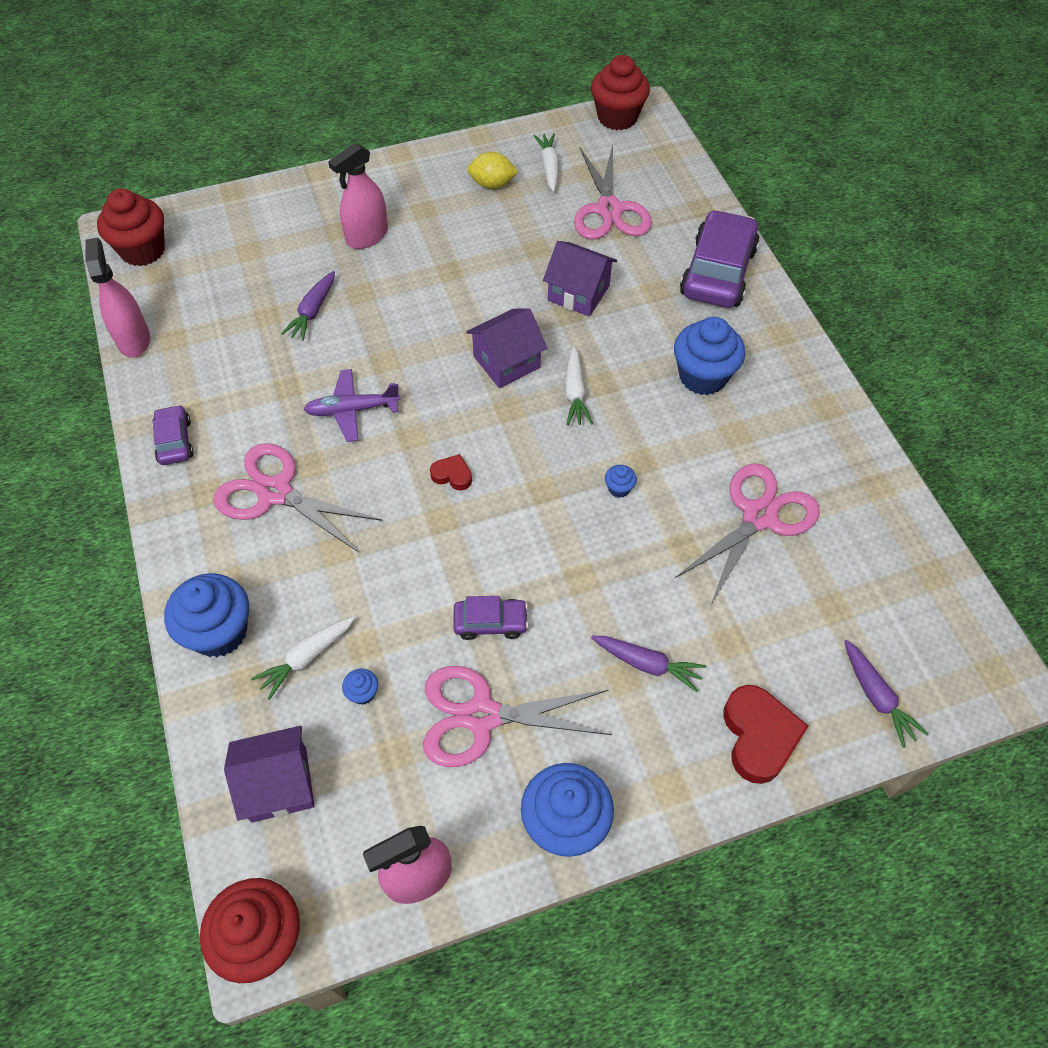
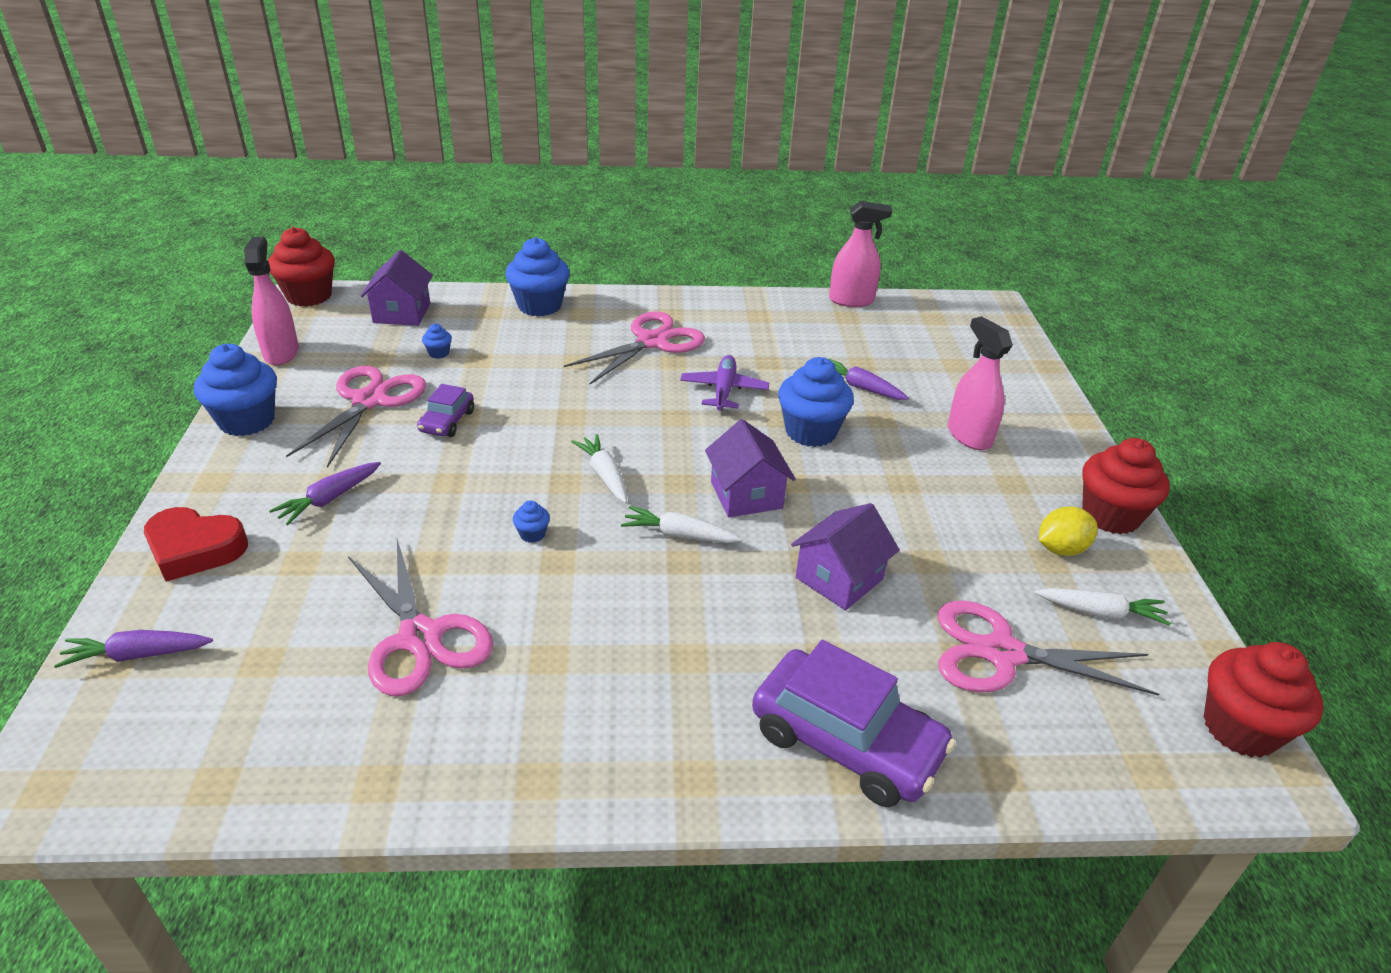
camera: 105 degrees right, 20 degrees down
(143, 250) = (964, 313): red cupcake -> red cupcake (1110, 516)
(175, 441) = (730, 307): purple car -> none
(306, 658) = (488, 335): white carrot -> white carrot (604, 475)
(452, 475) = (616, 431): red heart -> none
(492, 184) = (1061, 549): yellow lemon -> yellow lemon turned 45 degrees clockwise
(703, 376) = (653, 656): blue cupcake -> blue cupcake (810, 432)

